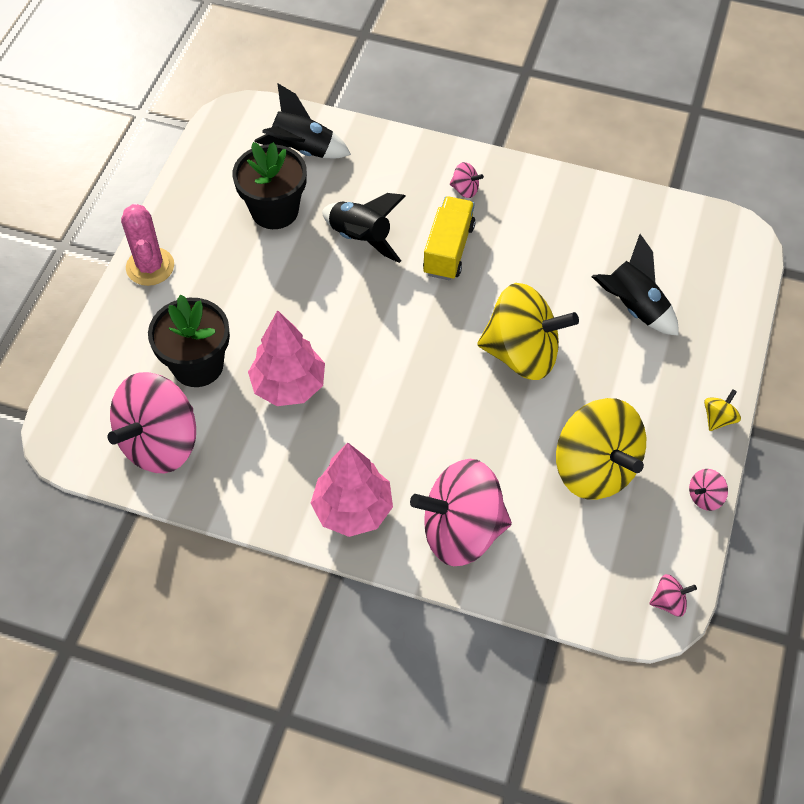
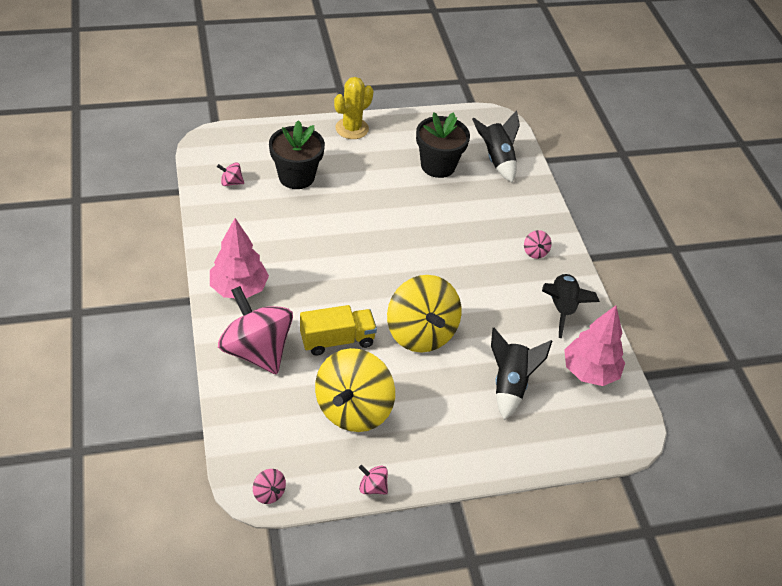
camera: 55 degrees right, 10 degrees down
(150, 267) = (352, 128): pink cactus -> yellow cactus
(160, 443) = (231, 182): pink spinning top -> pink spinning top, size x0.40
(289, 385) = (310, 223): pink tree -> pink tree (589, 371)
(361, 238) = (450, 214): black rocket -> black rocket (561, 308)
(448, 250) = (477, 262): yellow truck -> yellow truck (337, 340)
(718, 418) = (448, 473): yellow spinning top -> none

